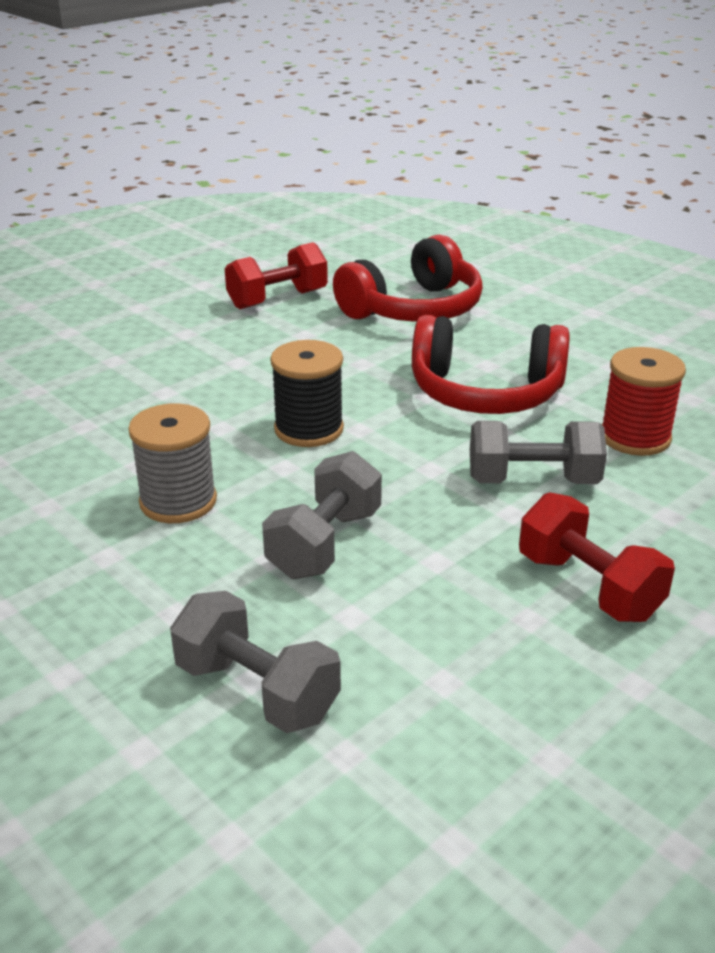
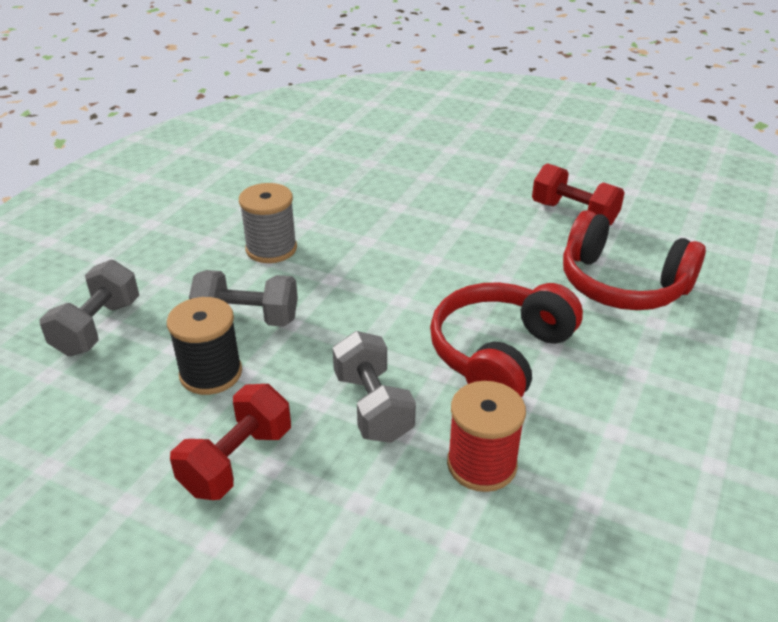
camera: 70 degrees right, 5 degrees up
(309, 429) = (385, 277): black spool -> black spool (211, 373)
(485, 393) = (500, 354): red headphones -> red headphones turned 45 degrees clockwise

